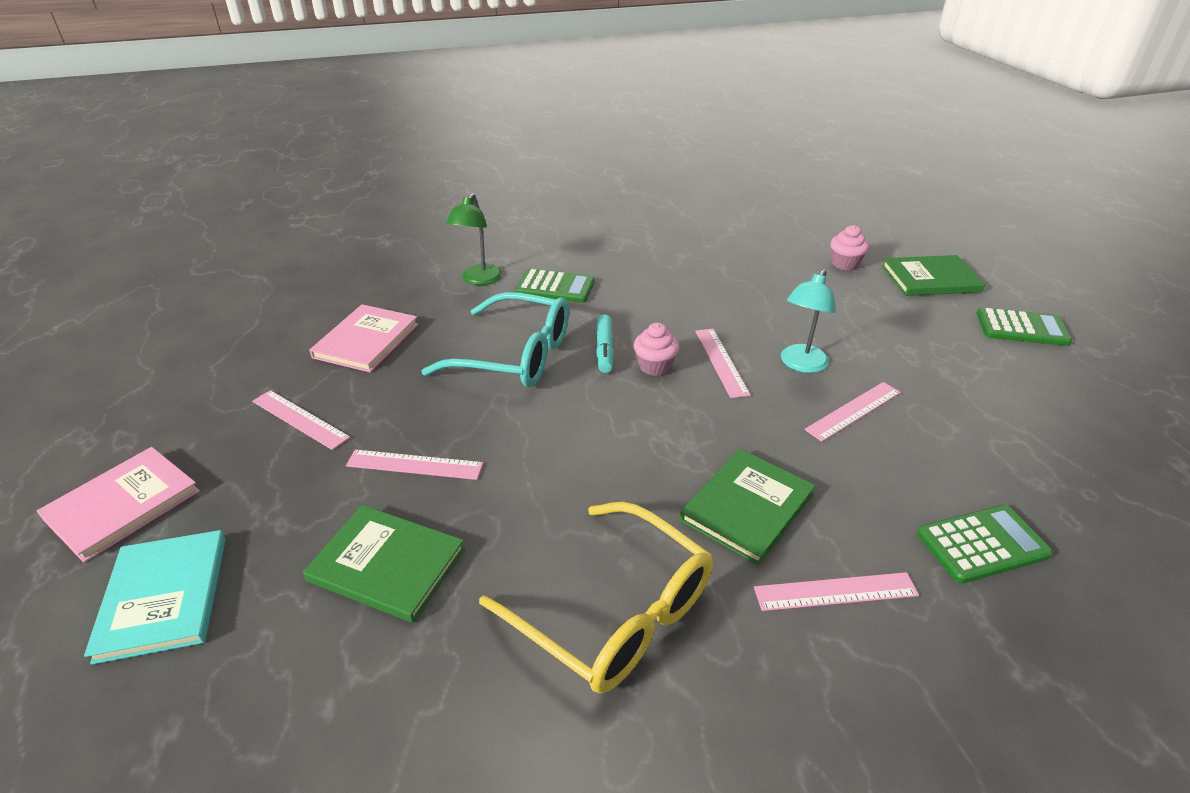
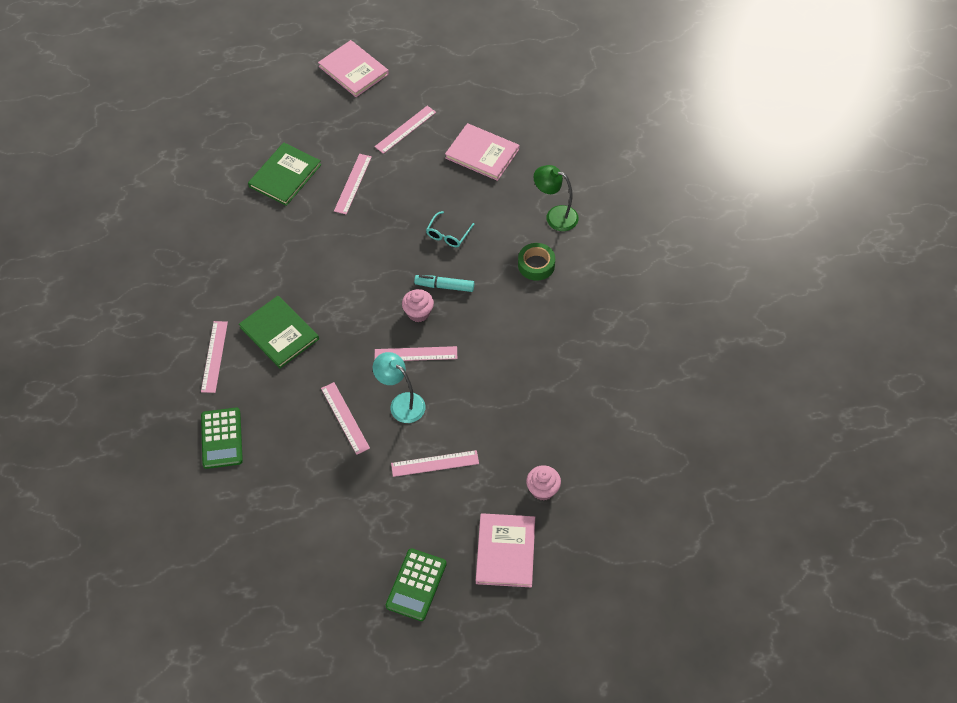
camera: 100 degrees right, 20 degrees up
(164, 597) = (290, 98): turquoise book -> none
(515, 355) = (448, 234): turquoise glasses -> turquoise glasses, size x0.45
(555, 287) = (536, 265): green calculator -> green tape
(615, 612) = (231, 262): yellow glasses -> none
(865, 331) = (435, 463): none -> pink ruler
(930, 279) = (505, 551): green book -> pink book

